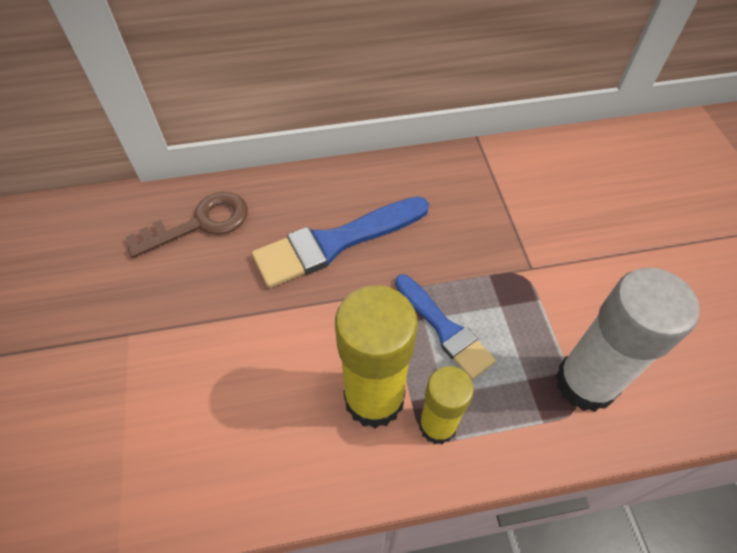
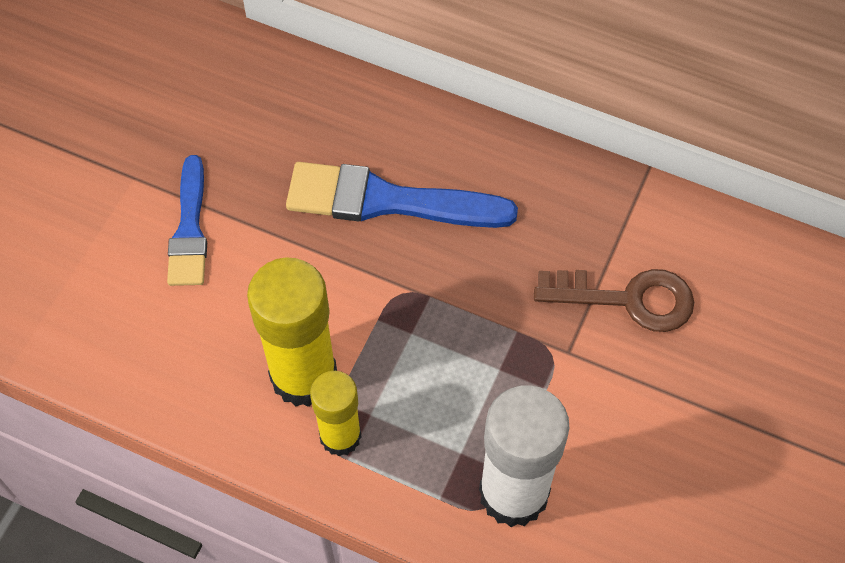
camera: 35 degrees right, 5 degrees up
(200, 223) = (272, 100): brown key -> brown key (628, 299)
(444, 329) = (423, 355): blue brush -> blue brush (190, 229)

